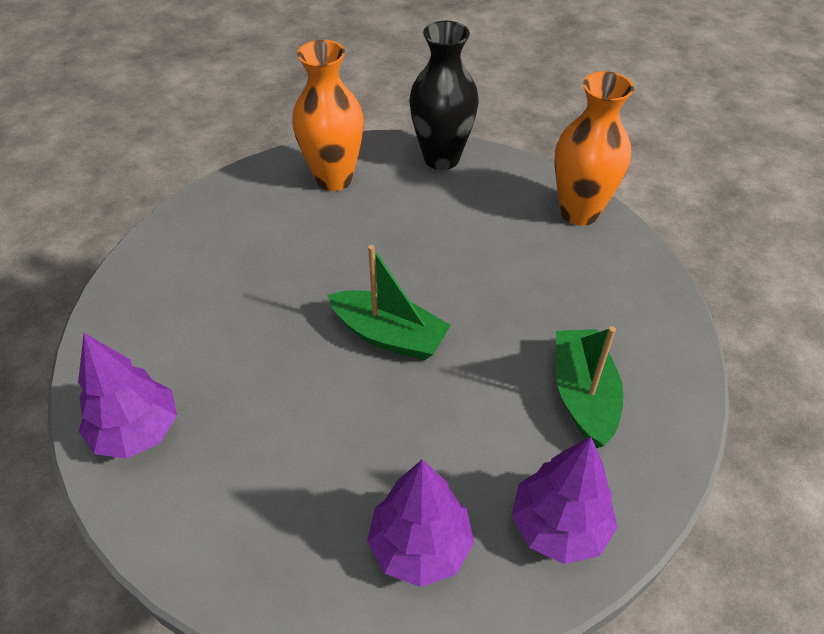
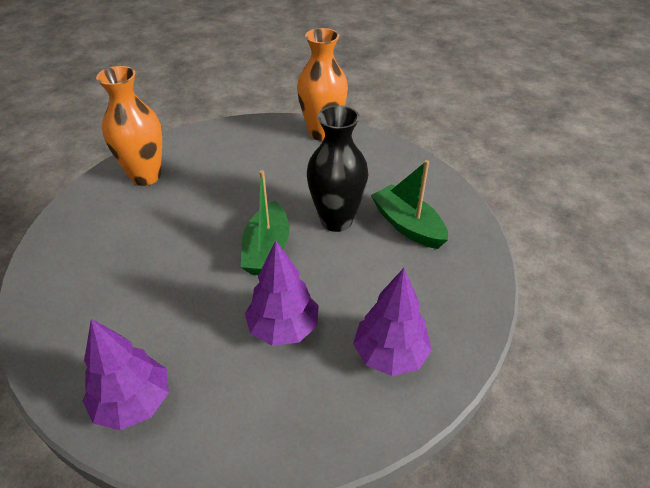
camera: 35 degrees left, 5 degrees down
(389, 335) = (267, 250): green boat -> green boat turned 105 degrees clockwise
(441, 158) = (211, 136): black vase -> black vase (336, 220)
(559, 526) = (454, 298): purple tree -> purple tree (283, 328)

